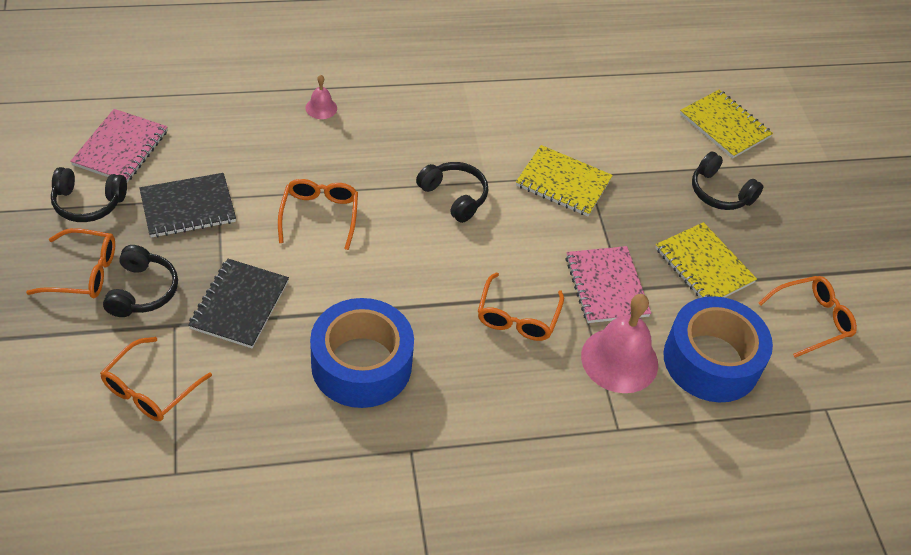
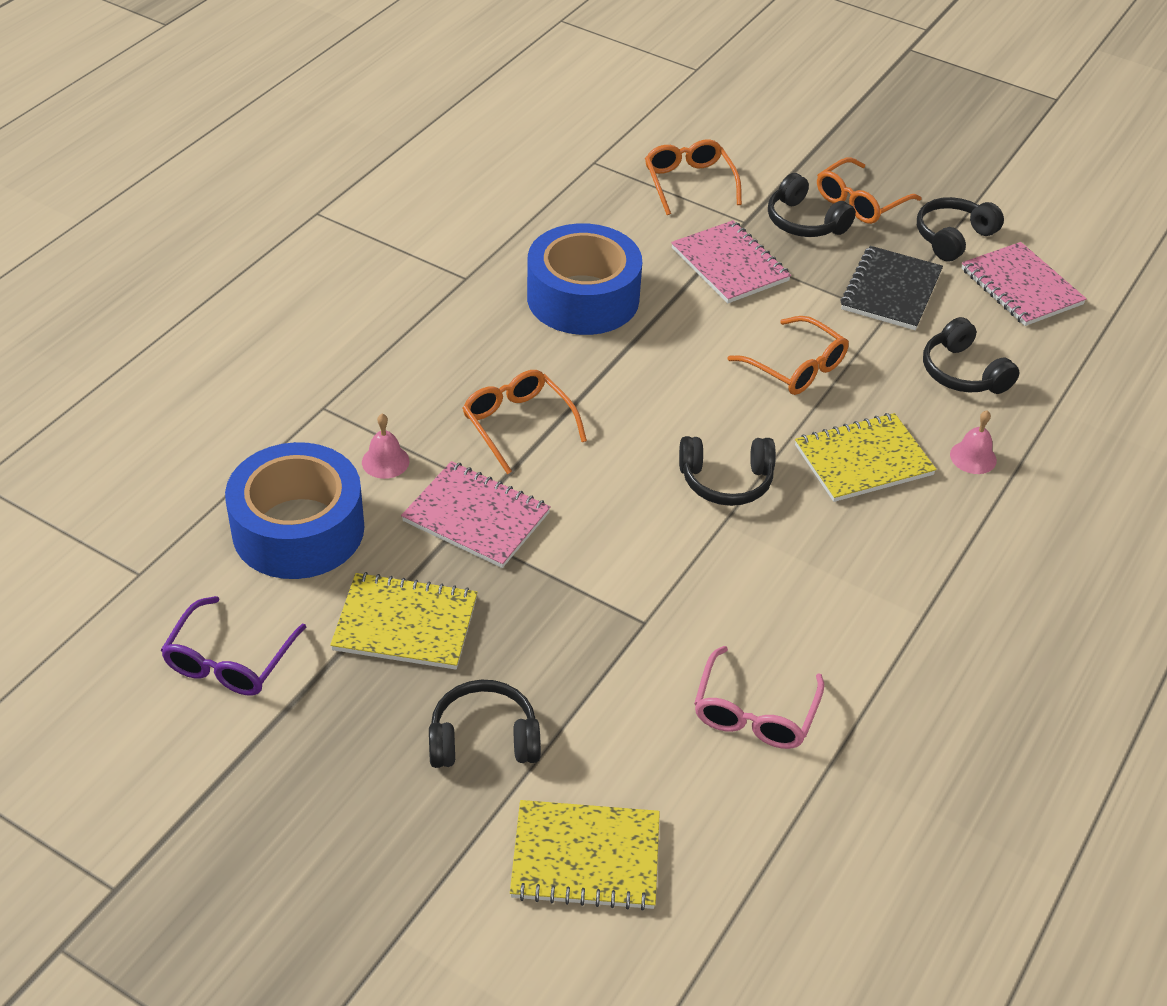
camera: 135 degrees right, 5 degrees down
(239, 305) = (730, 265): black notebook -> pink notebook
(245, 140) = (963, 373): none -> black headphones
(563, 183) = (655, 590): yellow notebook -> yellow notebook (863, 460)
(589, 111) = (754, 712): none -> pink glasses
(619, 360) = (385, 461): pink bell -> pink bell, size x0.47
(811, 320) = (229, 660): orange glasses -> purple glasses

